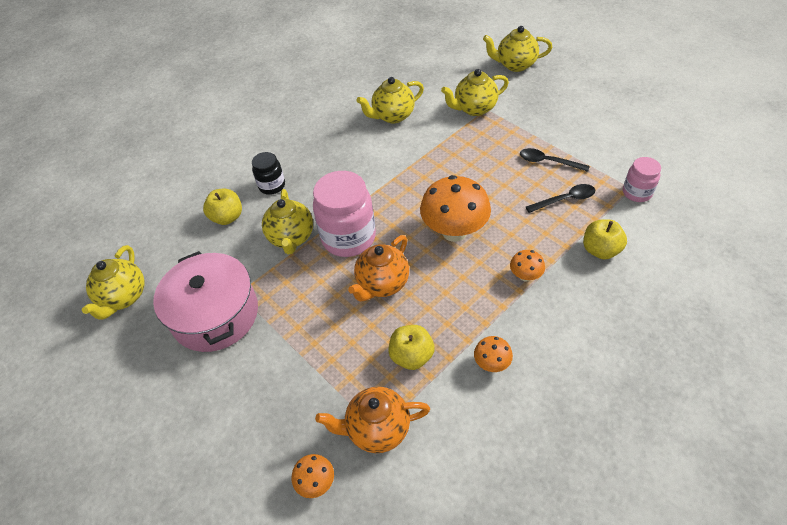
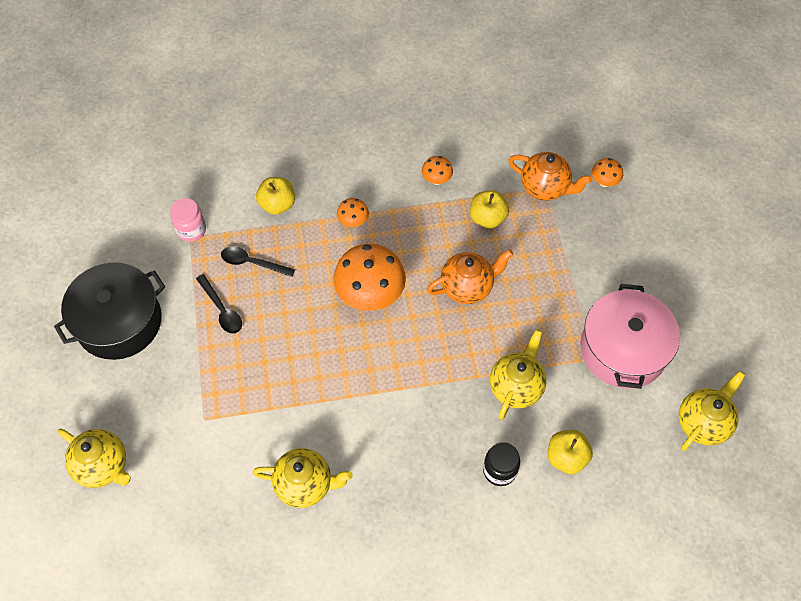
camera: 150 degrees left, 10 degrees up
(348, 238) = (464, 351): pink jar -> none
(474, 108) = (214, 429): yellow teapot -> none
(602, 119) = (119, 322): none -> black pot

